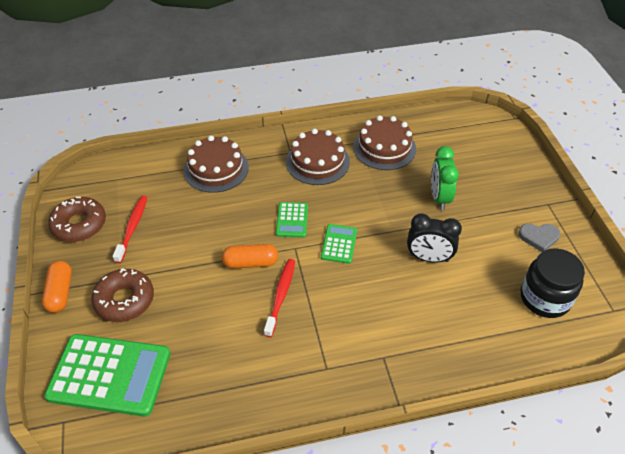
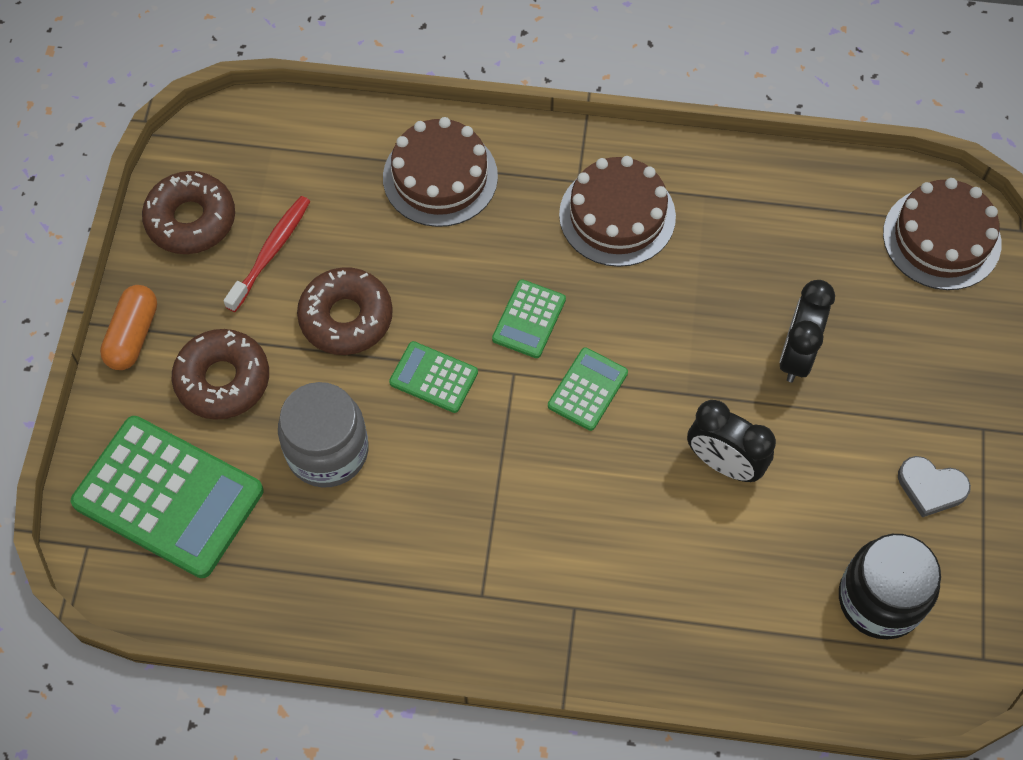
camera: 20 degrees right, 15 degrees up
(188, 247) = (346, 317): none -> brown donut
(202, 319) = (327, 451): none -> grey jar
(250, 263) = (433, 377): orange capsule -> green calculator
(280, 296) = (459, 452): red toothbrush -> none
(384, 148) = (747, 222): brown cake -> brown cake (941, 238)
(439, 197) = (796, 355): green clock -> black clock

